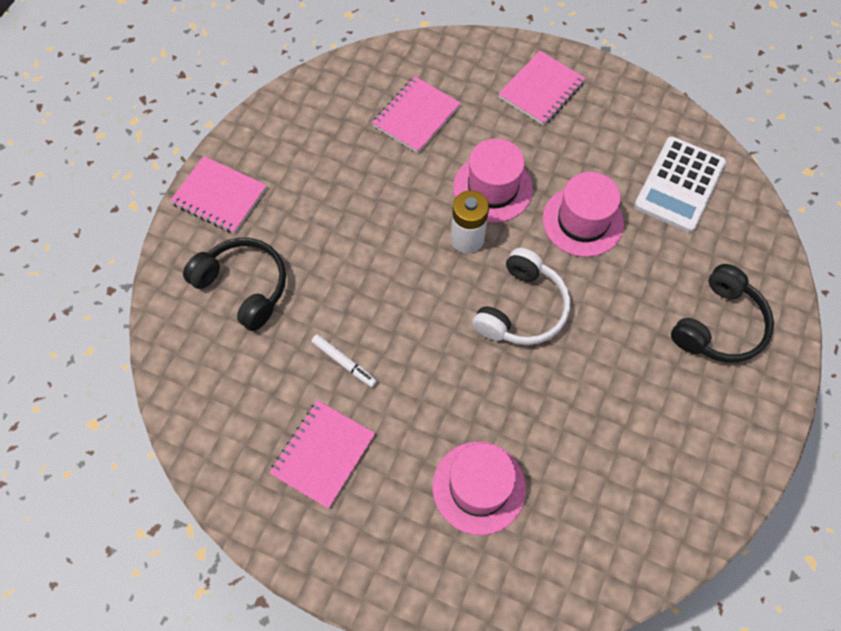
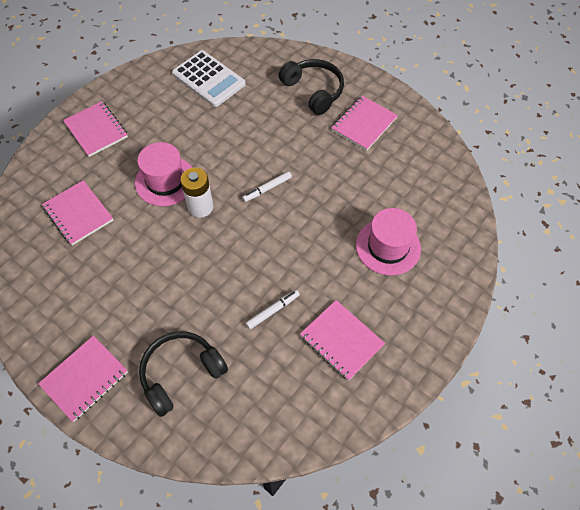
camera: 75 degrees left, 5 degrees down
(521, 308) = (267, 189): white headphones -> white marker
(583, 221) = (214, 137): pink hat -> none
(685, 411) = (364, 124): none -> pink notebook

